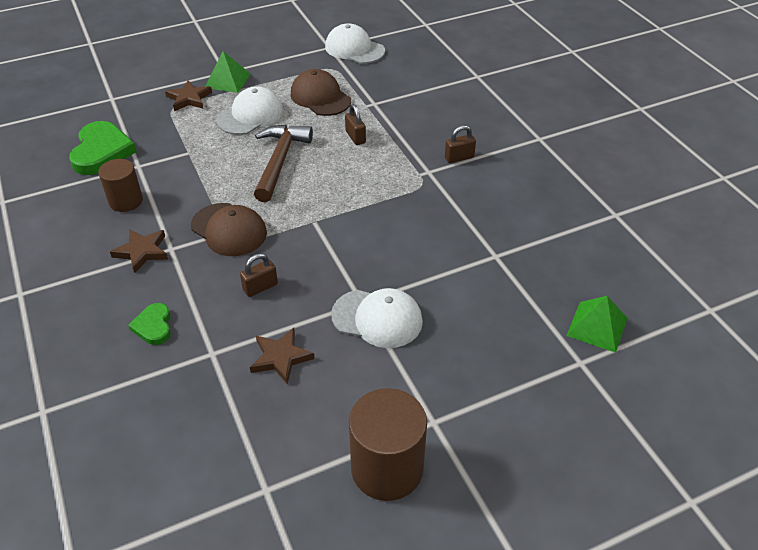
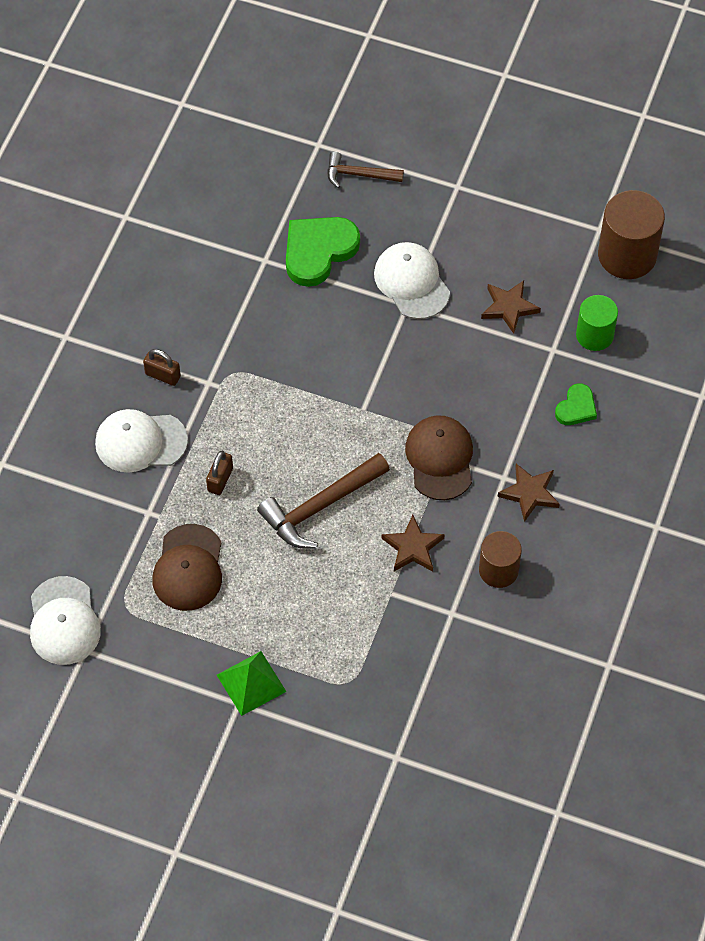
camera: 135 degrees left, 15 degrees up
(102, 152) = (470, 666): green heart -> green heart (318, 251)
(185, 390) = (594, 335): none -> green cylinder
(189, 98) = (318, 684): brown star -> brown star (413, 547)
(250, 115) = (283, 599): white cap -> white cap (140, 442)
(260, 287) = (468, 378): brown padlock -> none
(387, 468) = (516, 184): brown cylinder -> brown cylinder (627, 255)
(519, 365) = (358, 175): none -> brown hammer
(597, 326) = (272, 155): green pyramid -> none

